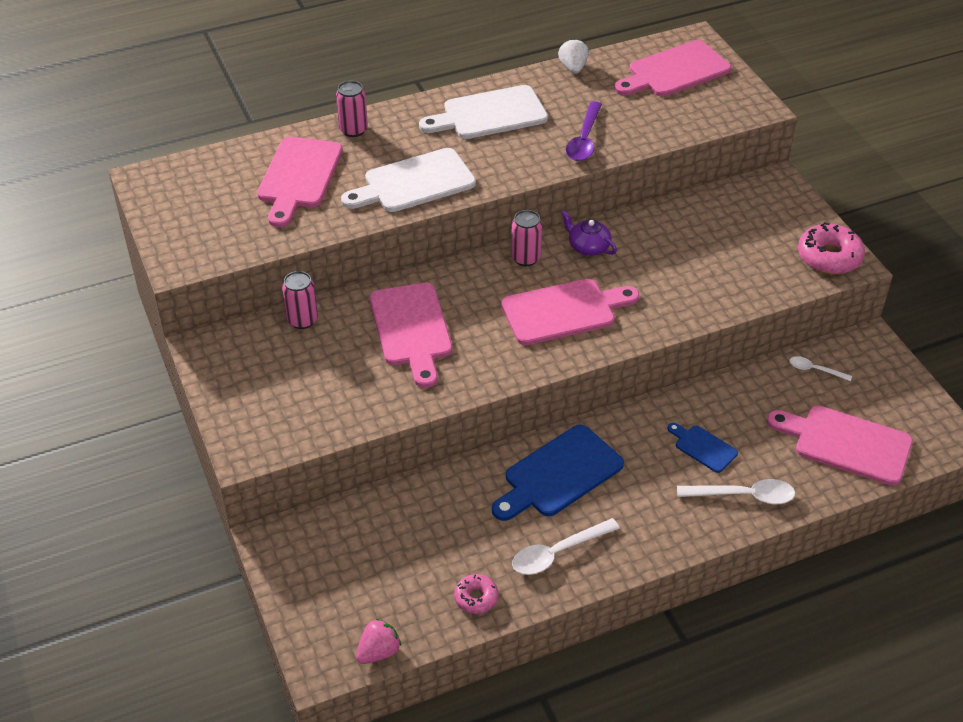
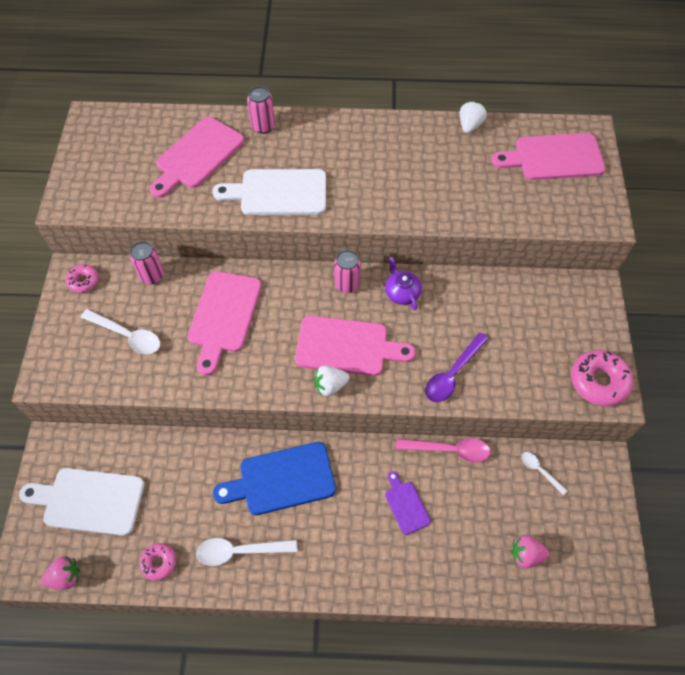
camera: 25 degrees right, 15 degrees up
(224, 351) = (83, 281): none -> pink donut
(489, 114) = (375, 148): white cutting board -> white cutting board (89, 501)
(569, 350) = (330, 385): none -> white strawberry
(584, 139) = (437, 199): purple spoon -> purple spoon (452, 373)
(703, 447) = (406, 505): blue cutting board -> purple cutting board
(715, 385) = (449, 450): none -> pink spoon
(743, 496) = (412, 566): white spoon -> white spoon (127, 335)
(846, 443) = (525, 554): pink cutting board -> pink strawberry

